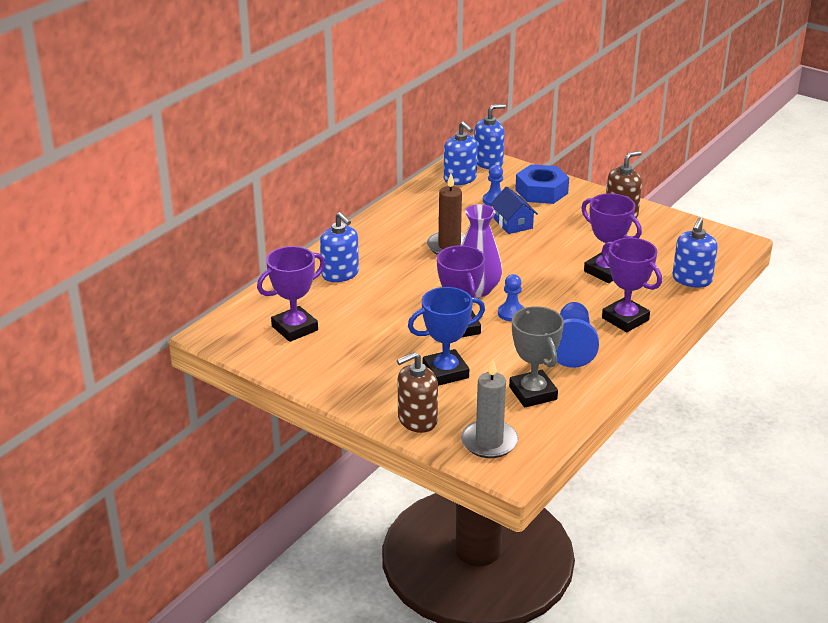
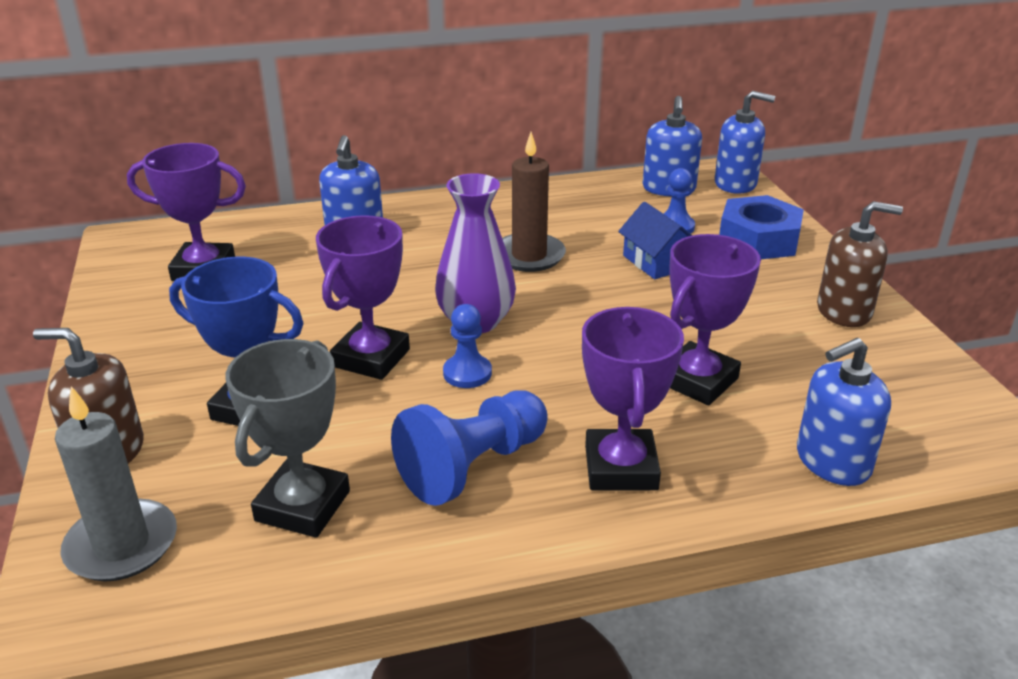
camera: 40 degrees right, 0 degrees up
(513, 223) = (656, 262): blue house -> blue house turned 45 degrees counterclockwise
(605, 271) = (697, 380): purple trophy -> purple trophy turned 45 degrees clockwise

